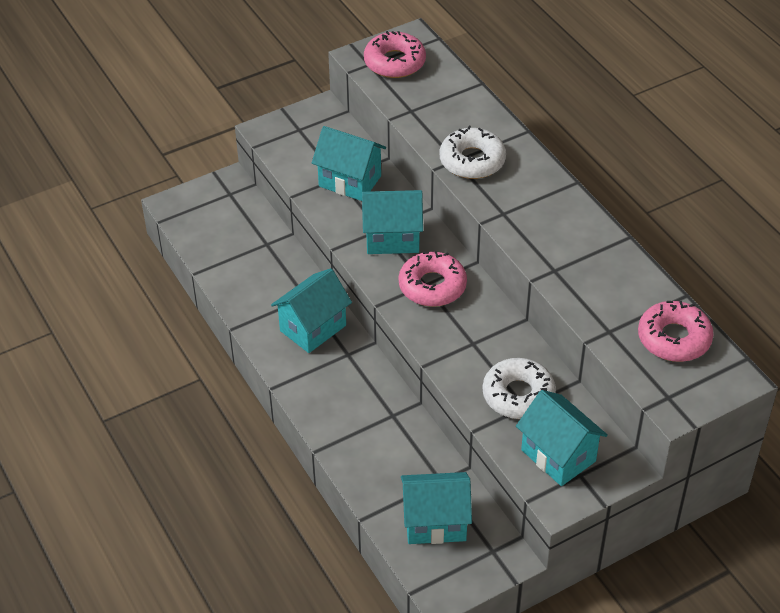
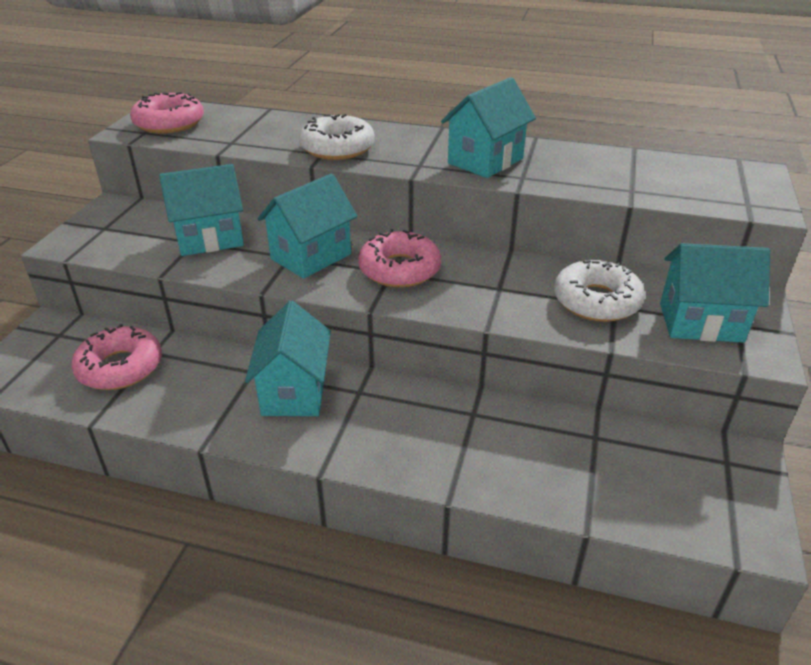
camera: 45 degrees left, 10 degrees down
(435, 523) = (649, 478): turquoise house -> turquoise house (485, 161)
(674, 338) = (678, 171): pink donut -> pink donut (120, 367)

